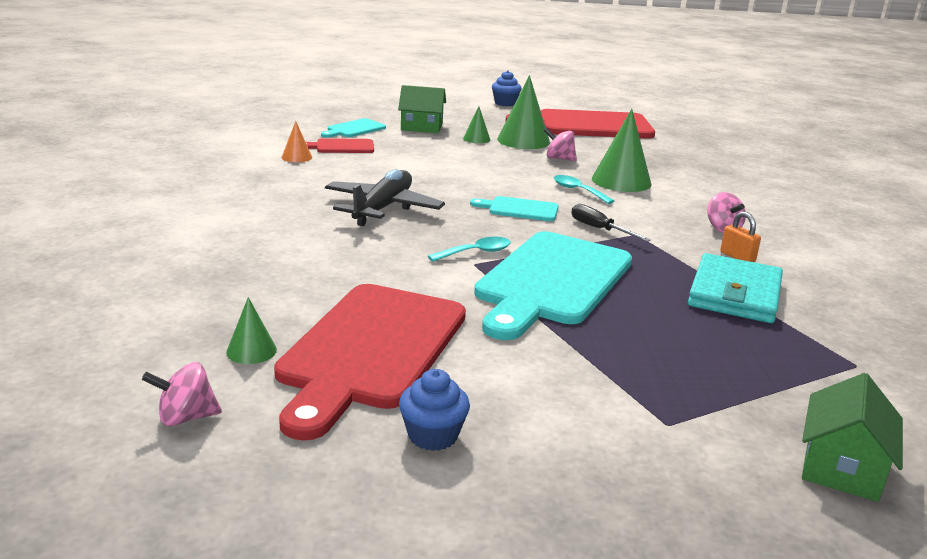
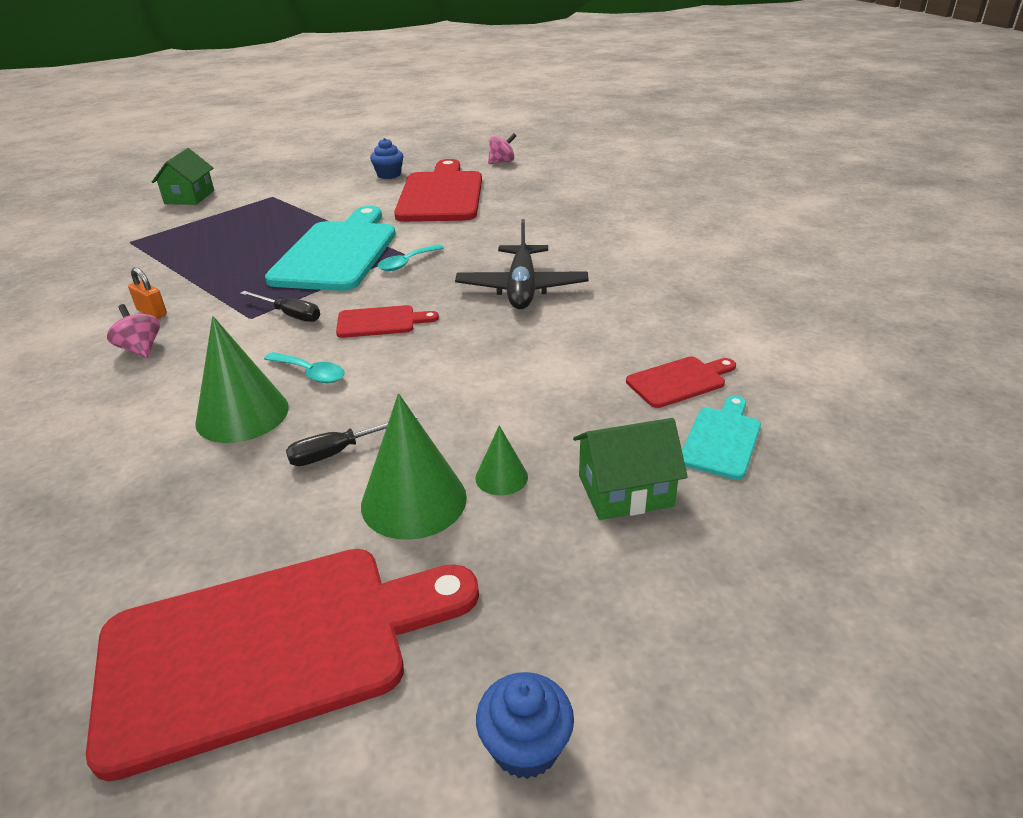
camera: 165 degrees right, 10 degrees up
(251, 351) = (504, 183): green cone -> none
(296, 157) = (701, 341): orange cone -> none
(519, 209) = (380, 322): turquoise cutting board -> red cutting board
(559, 159) = (339, 451): pink spinning top -> black screwdriver
(735, 294) = (182, 273): turquoise wallet -> none

